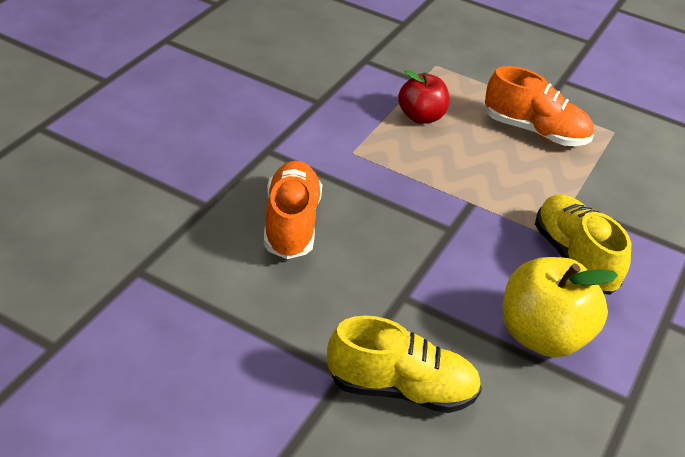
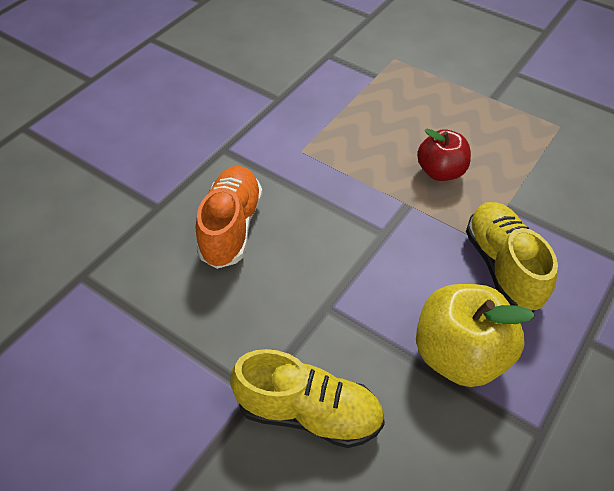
camera: 10 degrees right, 10 degrees up
(421, 117) = (372, 112): red apple -> red apple (440, 171)
(535, 131) = (480, 127): orange shoe -> none

